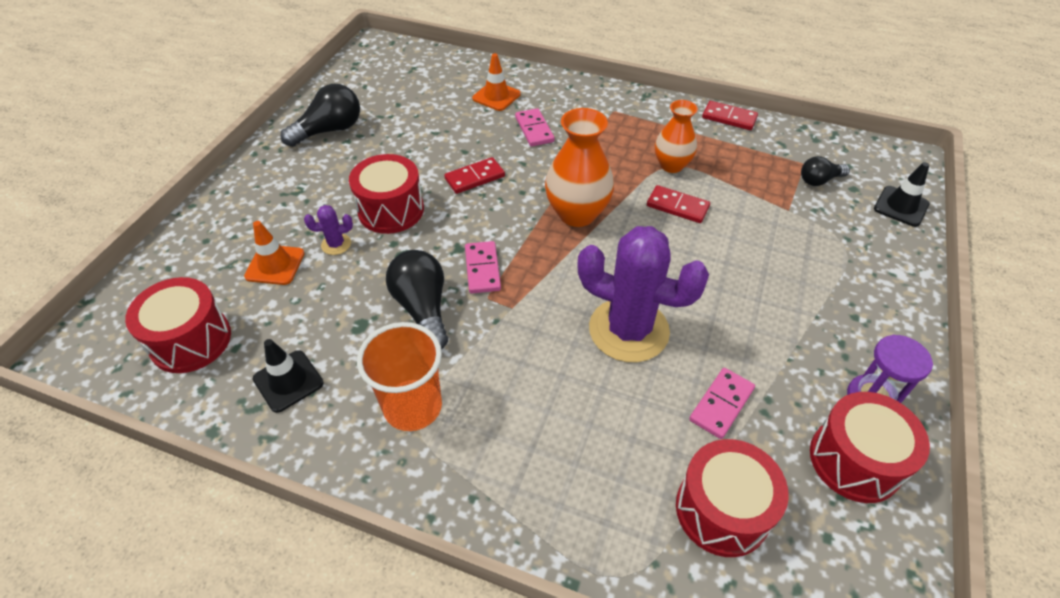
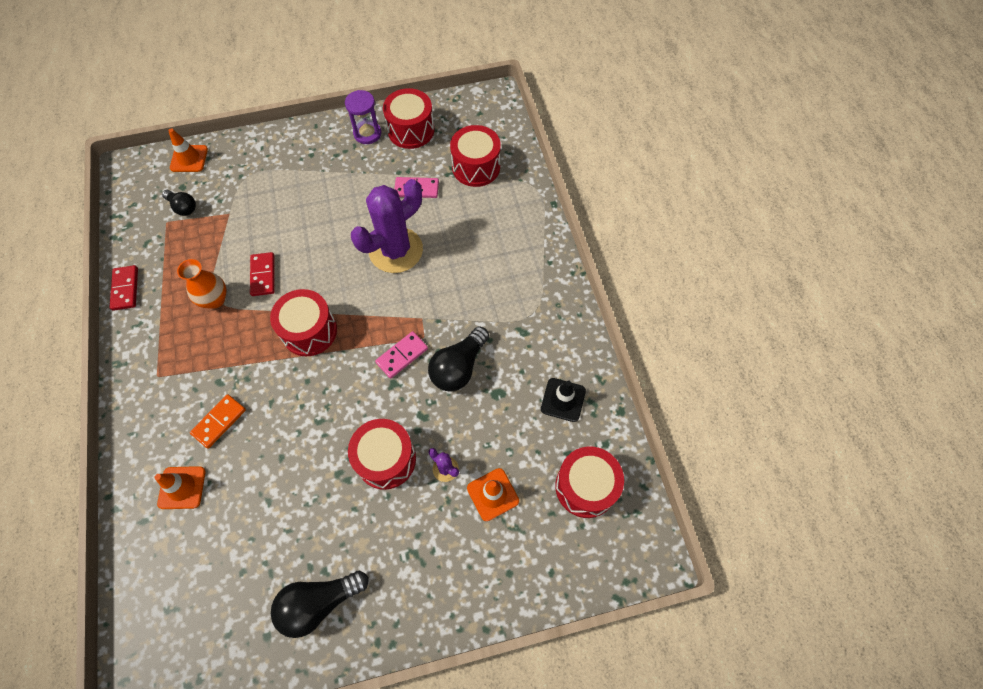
camera: 125 degrees left, 15 degrees up
(329, 130) = (319, 602): black light bulb -> black light bulb turned 45 degrees counterclockwise
(413, 407) = (526, 322): orange cup -> none
(475, 178) = (311, 425): red domino -> none
(534, 129) = (219, 422): pink domino -> orange domino
(577, 214) = (309, 331): orange vase -> red drum
(628, 330) = (396, 250): purple cactus -> purple cactus turned 60 degrees clockwise
(901, 206) = (189, 158): black traffic cone -> orange traffic cone

